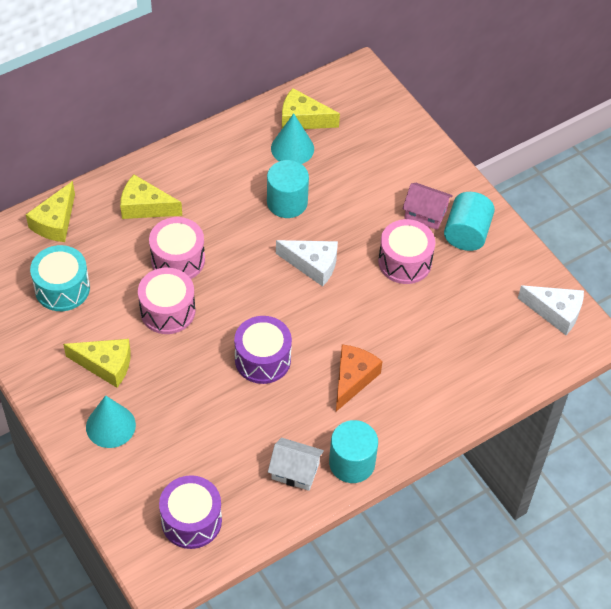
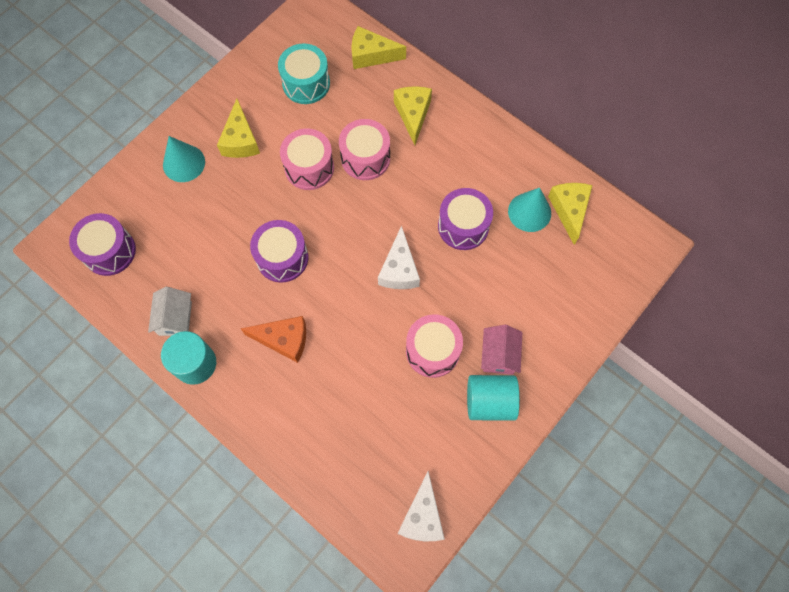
camera: 75 degrees right, 15 degrees up
(287, 202) = (463, 226): turquoise cylinder -> purple drum

